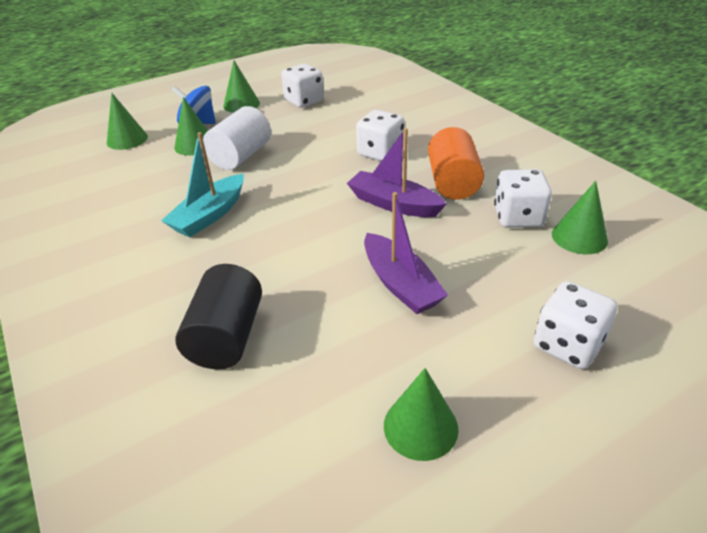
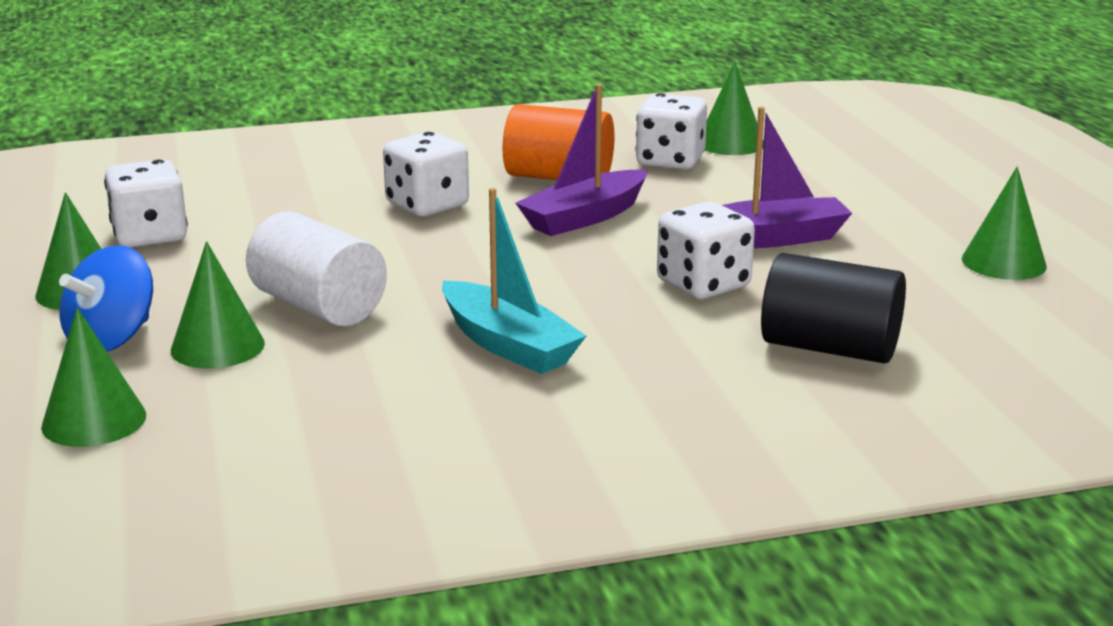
camera: 75 degrees left, 15 degrees down
(567, 345) = (906, 184): white dice -> white dice (703, 285)

